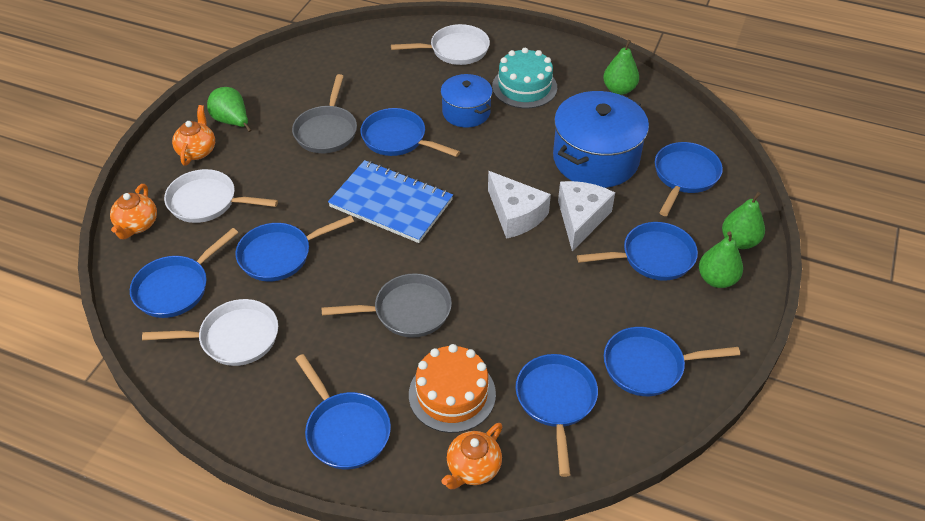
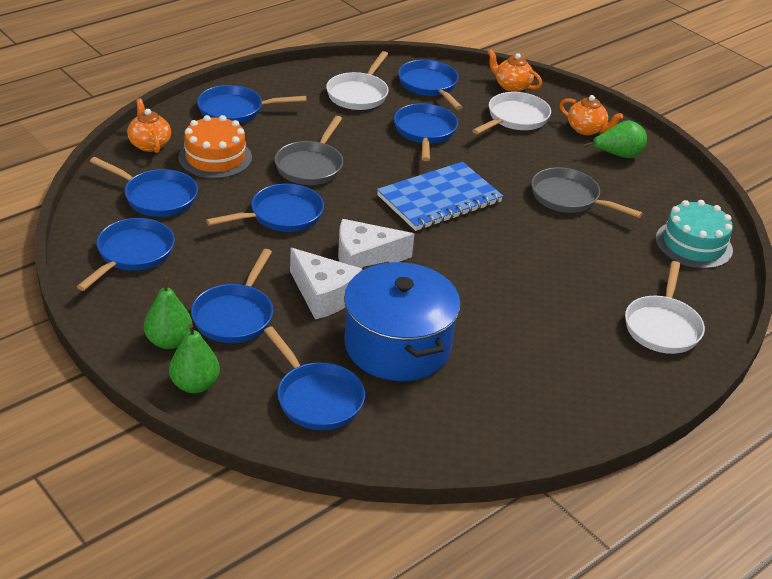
camera: 115 degrees right, 10 degrees down
(398, 139) = (527, 233): blue pan -> blue pan (282, 215)
(466, 112) = (540, 290): blue pot -> none
(524, 87) = (558, 350): turquoise cake -> turquoise cake (693, 244)
(619, 89) = (503, 425): green pear -> none

